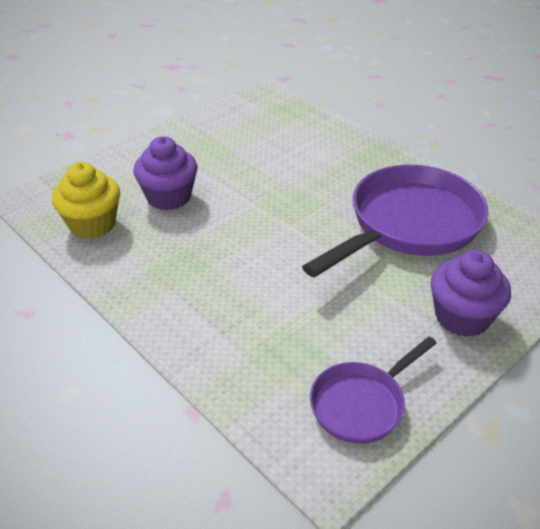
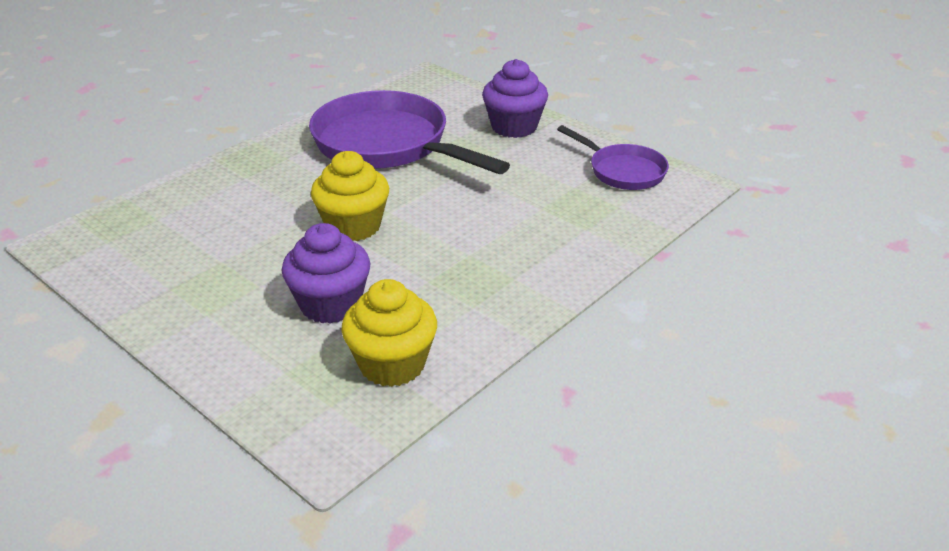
camera: 95 degrees left, 5 degrees down
(269, 206) = (353, 226): none -> yellow cupcake

